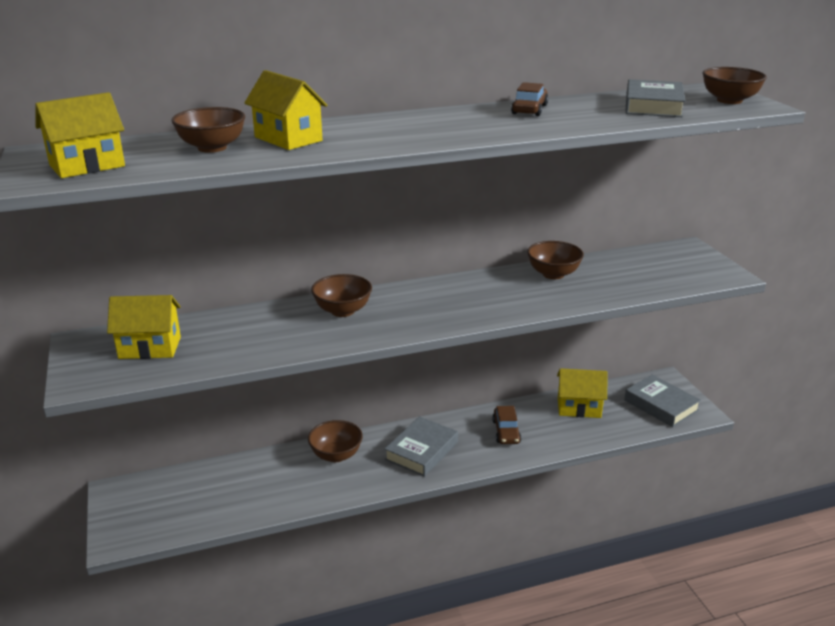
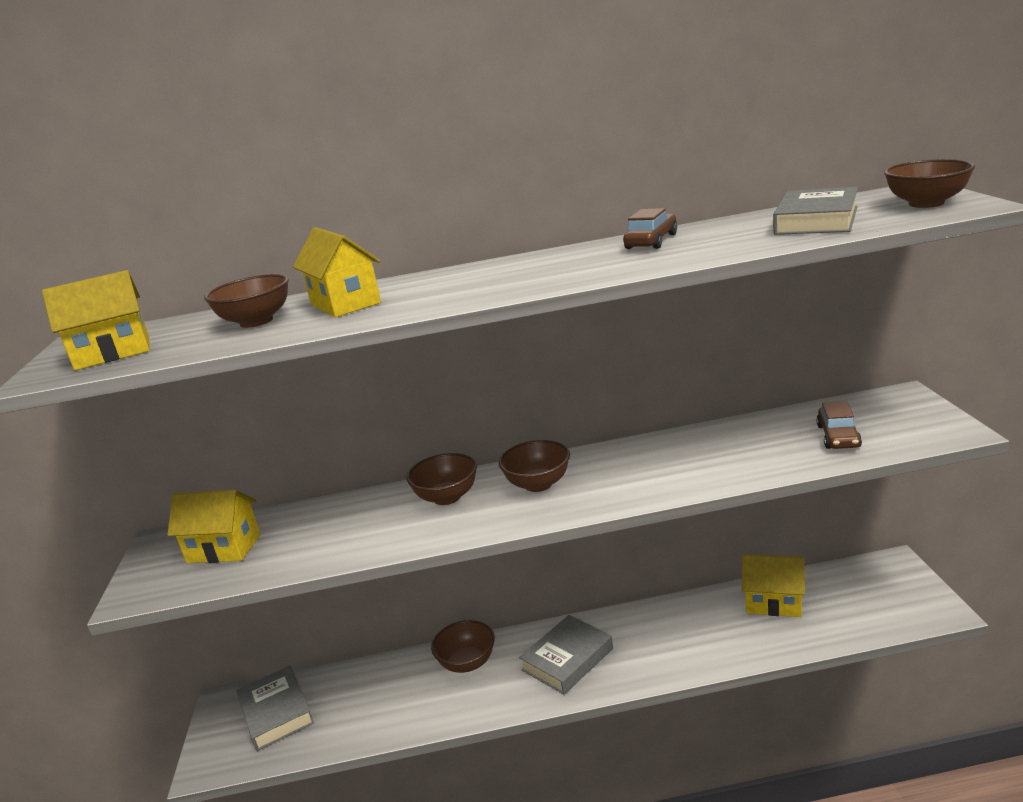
camera: 15 degrees right, 5 degrees down
(506, 432) = (675, 635): brown car -> brown car (838, 436)
(553, 274) = (714, 440): brown bowl -> brown bowl (538, 484)
(661, 405) = (885, 599): grey book -> grey book (276, 712)

